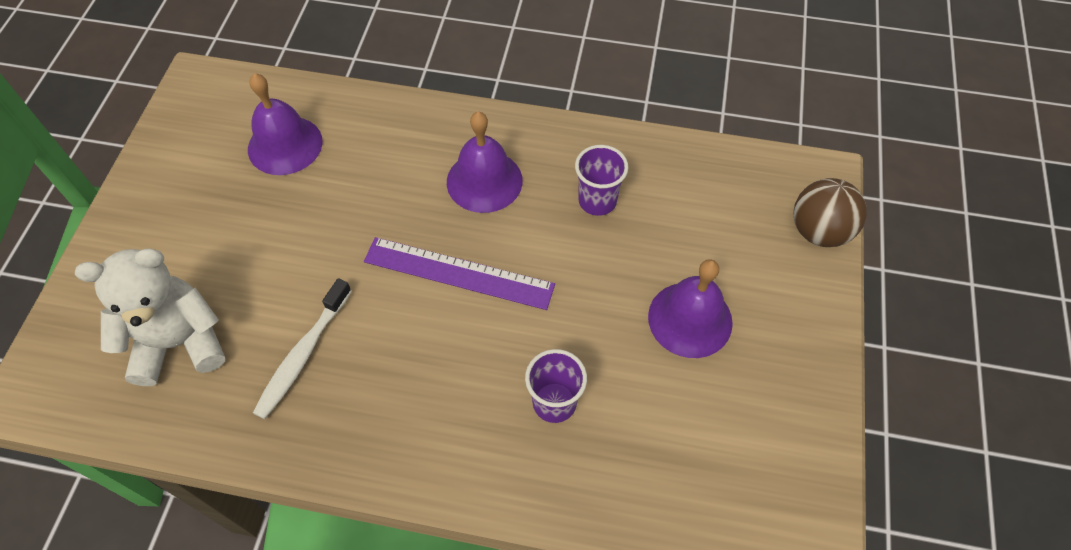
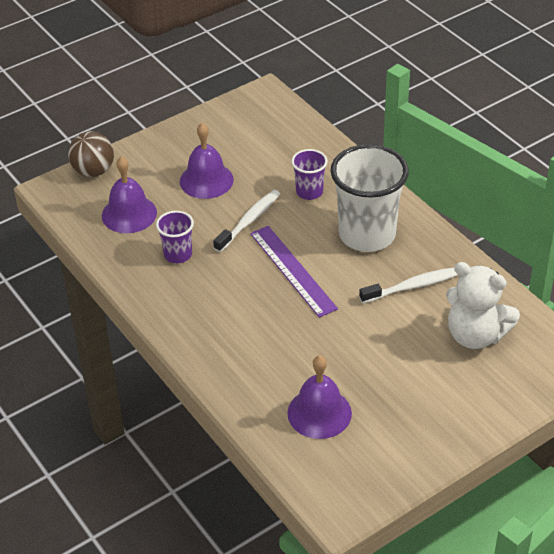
camera: 135 degrees left, 15 degrees down
(420, 390) = (367, 235): none -> white cup
(484, 181) = (224, 306): purple bell -> purple bell (129, 214)
(575, 301) = (249, 221): none -> white toothbrush

